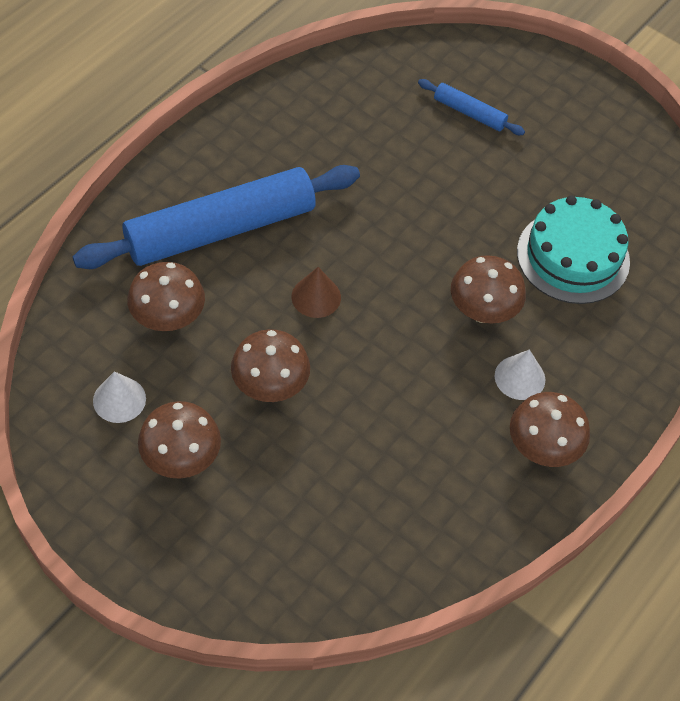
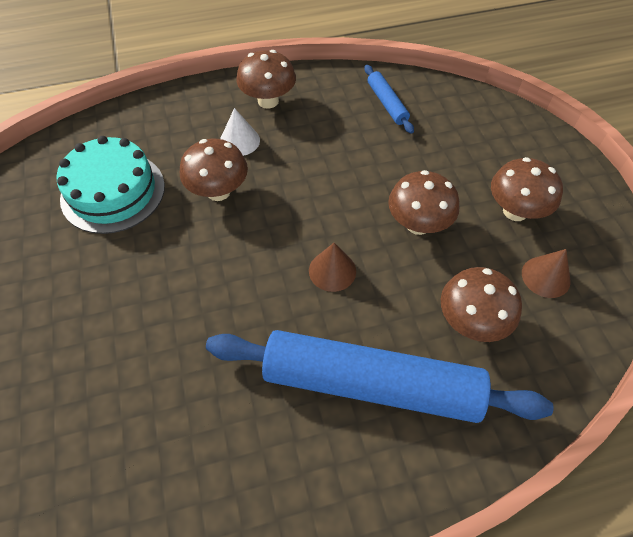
camera: 140 degrees left, 0 degrees up
(119, 399) = (545, 277): white cone -> brown cone
(469, 113) = (33, 367): blue rolling pin -> blue rolling pin (387, 103)

